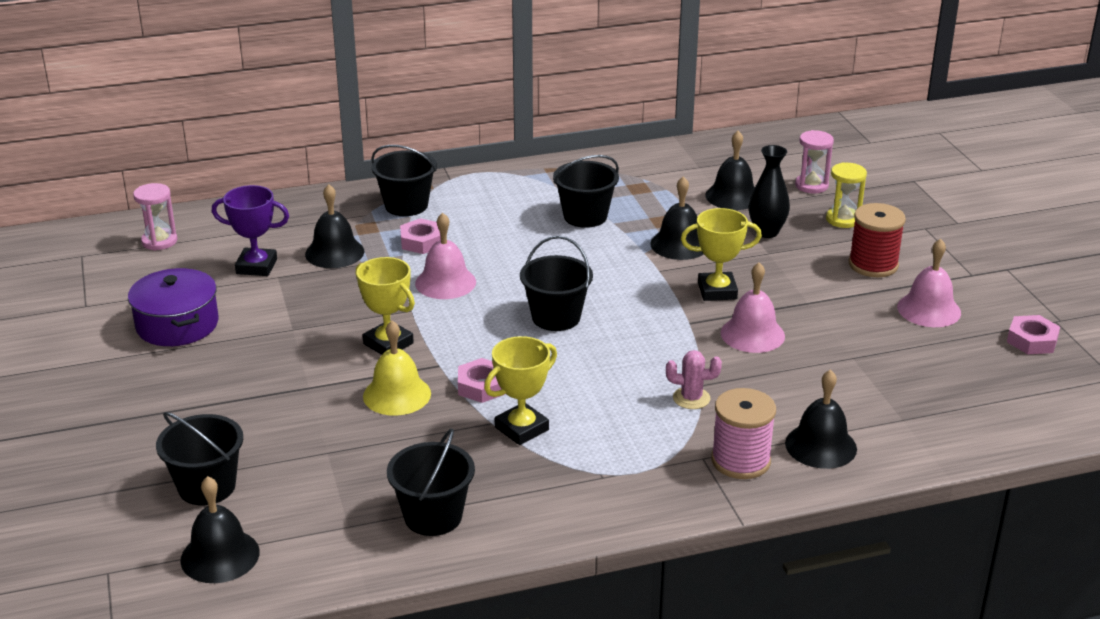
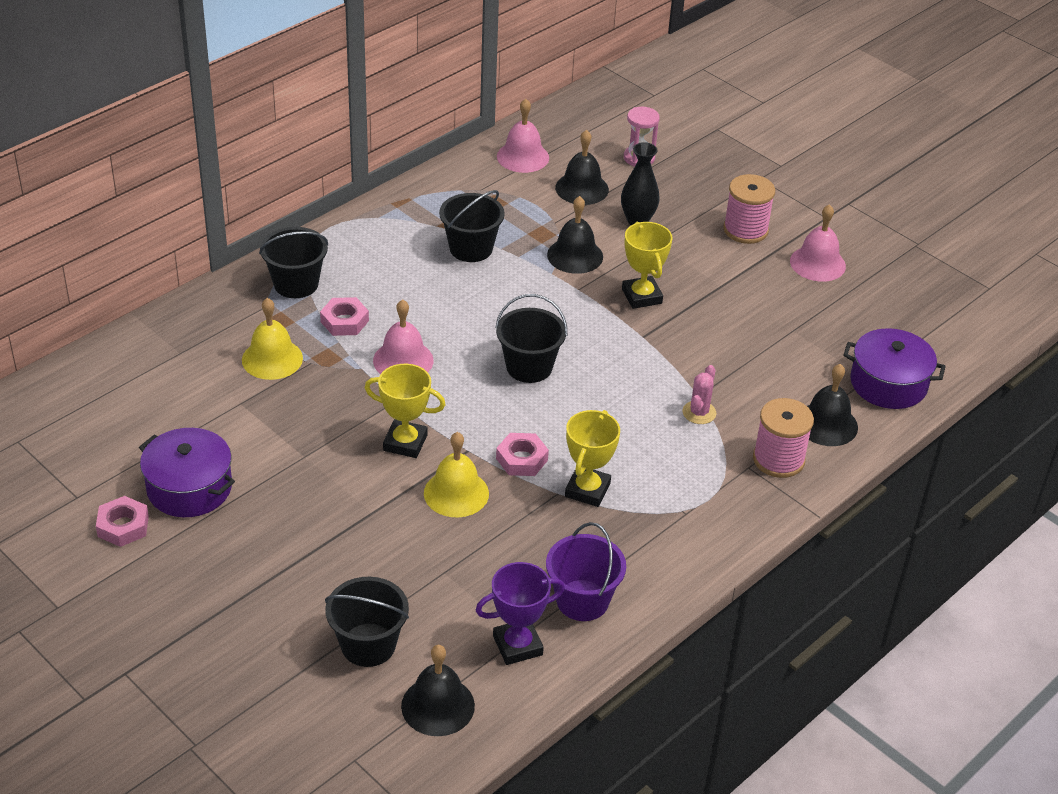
camera: 30 degrees left, 10 degrees up
(159, 241) = (85, 399): pink hourglass -> none
(256, 266) = (210, 398): purple trophy -> purple trophy (517, 645)
(334, 252) = (272, 359): black bell -> yellow bell
(433, 516) = (582, 600): black bucket -> purple bucket
(691, 398) = (699, 413): pink cactus -> pink cactus turned 45 degrees counterclockwise
(717, 291) = (642, 296): yellow trophy -> yellow trophy turned 75 degrees counterclockwise
(752, 334) = (701, 332): pink bell -> pink bell (523, 157)
(843, 219) = (690, 188): yellow hourglass -> none
(873, 265) = (745, 230): red spool -> pink spool
(922, 430) = (888, 383): none -> purple pot
(1032, 340) = (911, 270): pink nut -> pink nut (123, 526)

